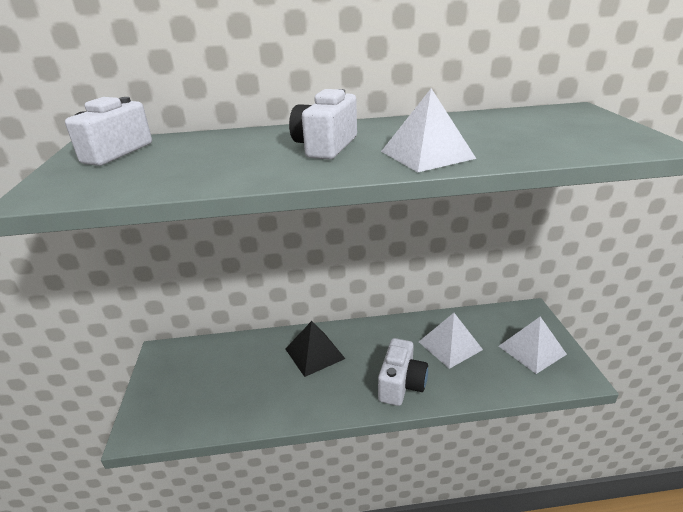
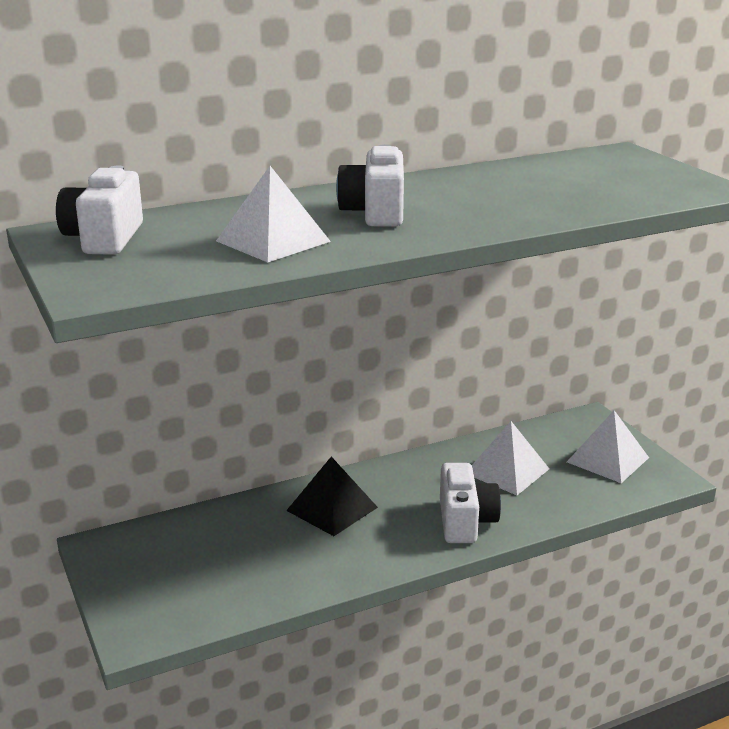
camera: 20 degrees left, 5 degrees down
(427, 155) = (498, 214): white pyramid -> white pyramid (273, 241)

